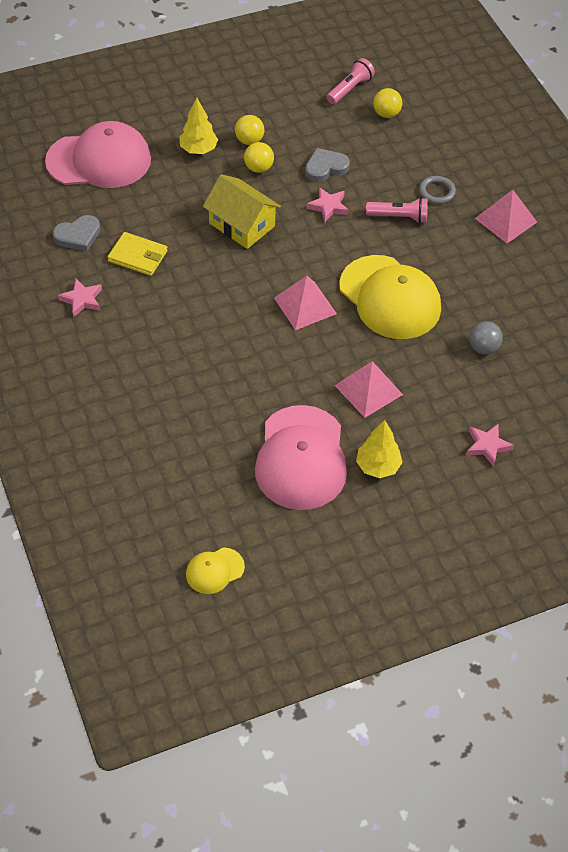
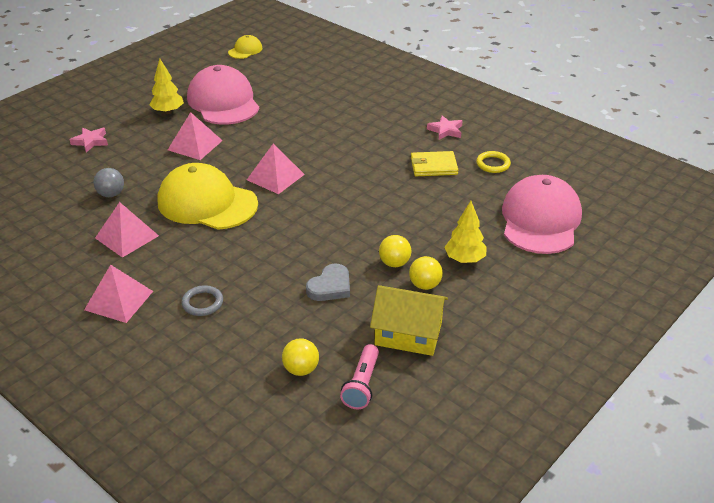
camera: 155 degrees right, 15 degrees down
(78, 236) = (493, 164): grey heart -> yellow ring
(99, 160) = (540, 220): pink cap -> pink cap turned 135 degrees clockwise
(242, 225) = (370, 213): yellow house -> yellow house (408, 333)
(328, 207) = (304, 253): pink star -> none
(399, 217) = (230, 266): pink flashlight -> none
(481, 285) = (126, 237): none -> pink pyramid

